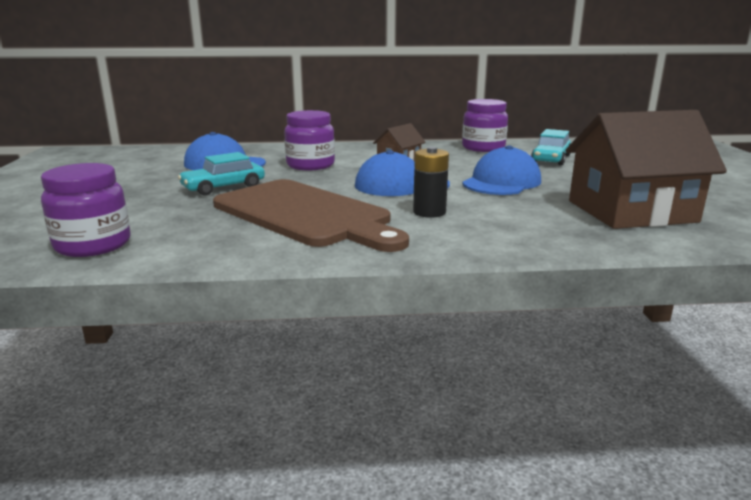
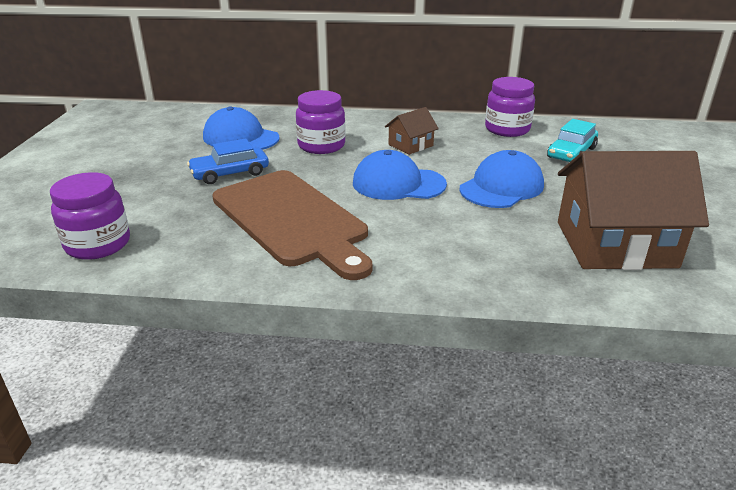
camera: 10 degrees right, 10 degrees up
(223, 187) = (230, 173): turquoise car -> blue car
(429, 212) = (409, 227): black battery -> none

